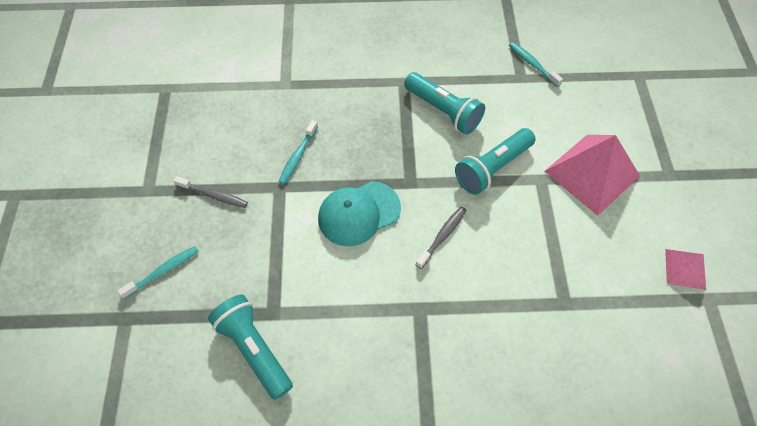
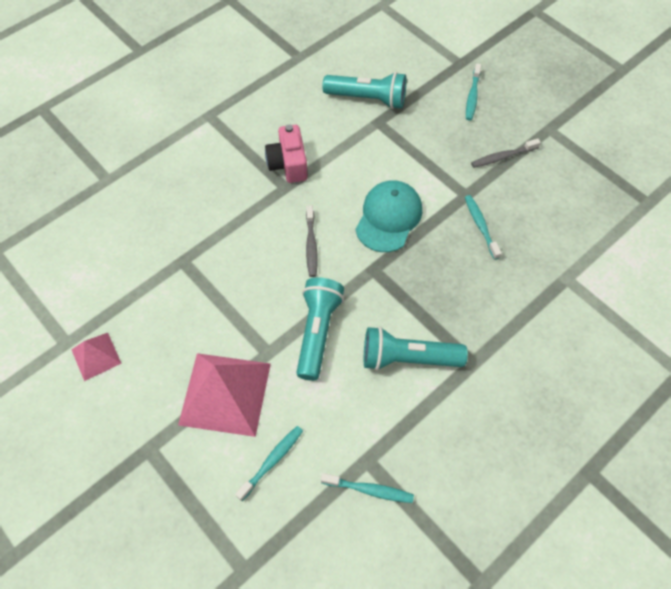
camera: 140 degrees right, 0 degrees up
(397, 332) = (288, 164): none -> pink camera
(584, 114) = (272, 461): none -> turquoise toothbrush

